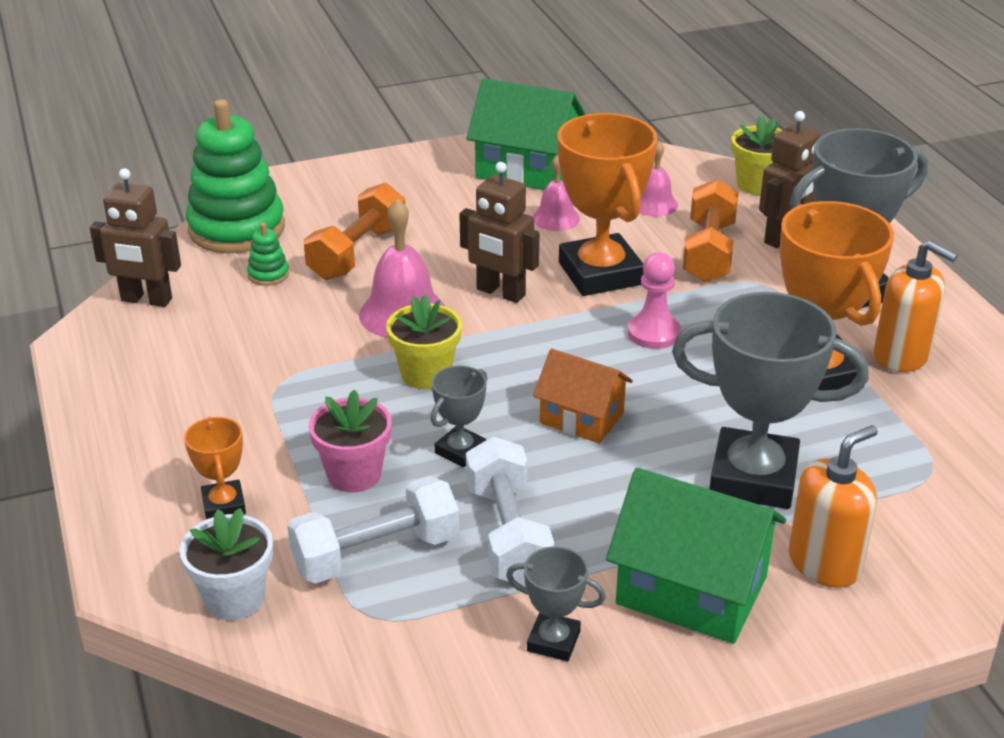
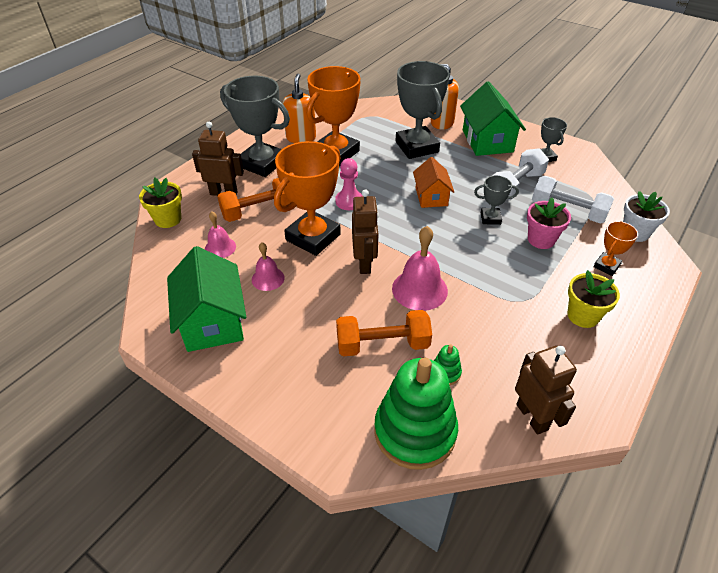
camera: 125 degrees left, 10 degrees up
(426, 374) = (456, 254): yellow flower pot -> yellow flower pot (583, 316)

